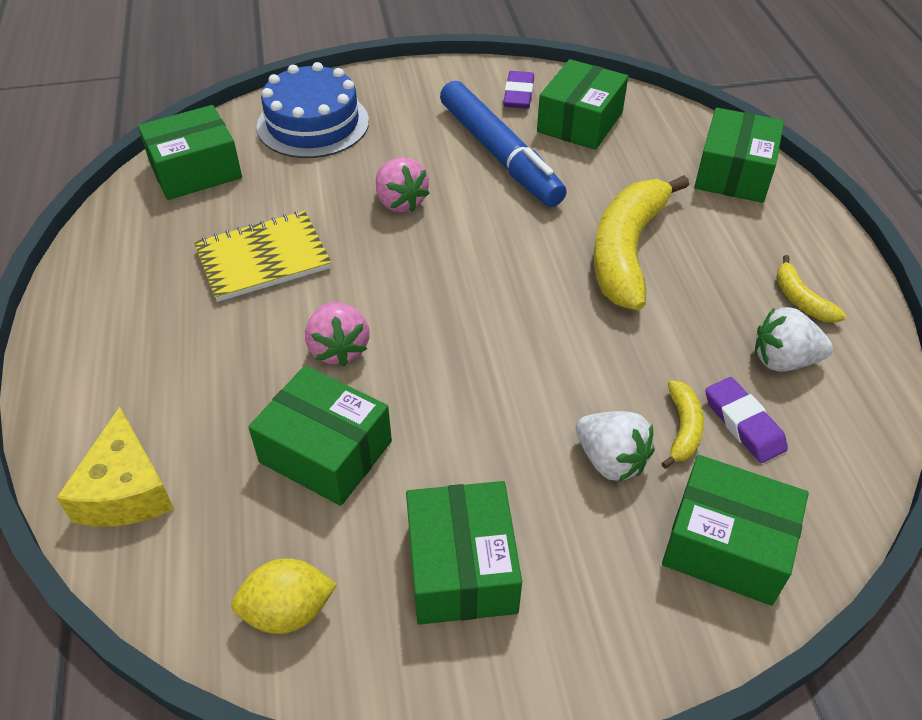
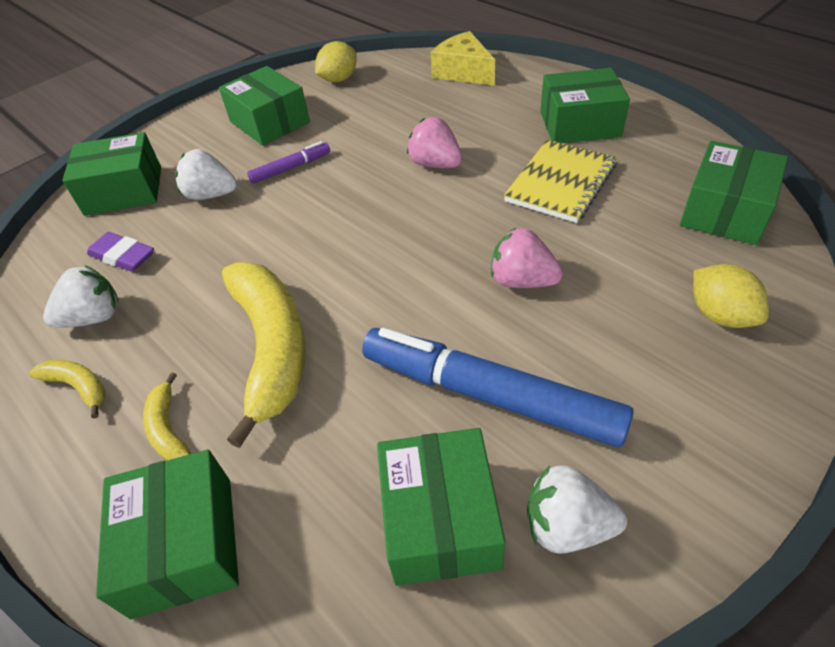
camera: 150 degrees right, 0 degrees up
(313, 124) = (720, 315): blue cake -> yellow lemon
(325, 452) = (384, 124): green box -> green box (579, 124)
(492, 445) = (291, 168): none -> purple marker
(518, 94) = (567, 526): purple eraser -> white strawberry
(682, 429) = (168, 232): yellow banana -> yellow banana (168, 429)

